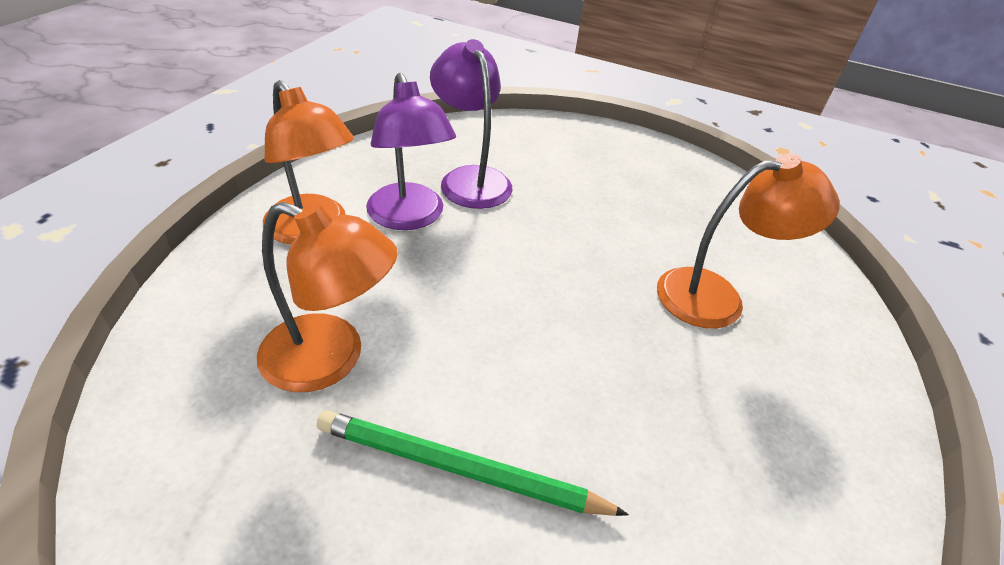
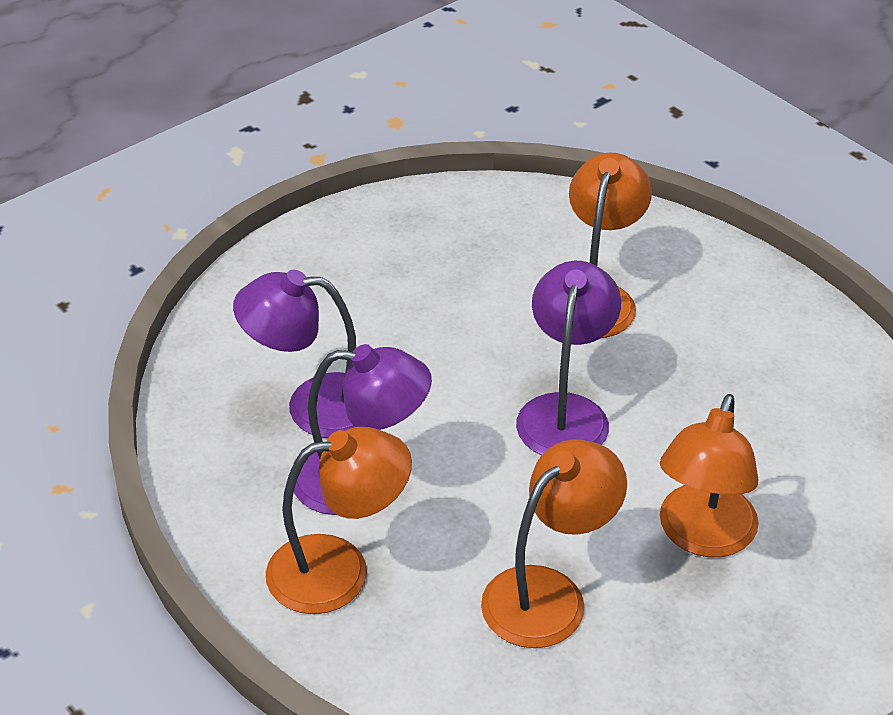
camera: 60 degrees left, 0 degrees up
(459, 468) = (702, 536): green pencil -> orange lamp
(561, 312) = (565, 412): none -> purple lamp

